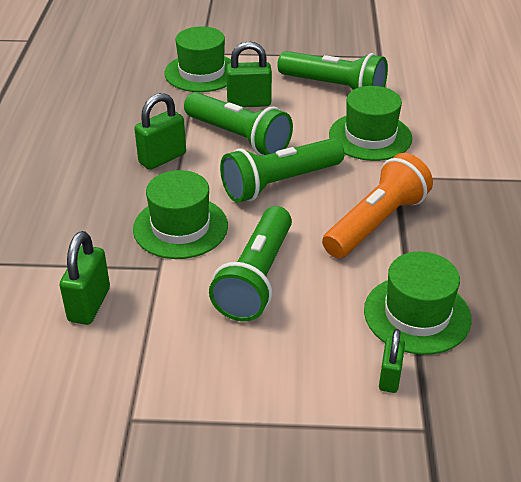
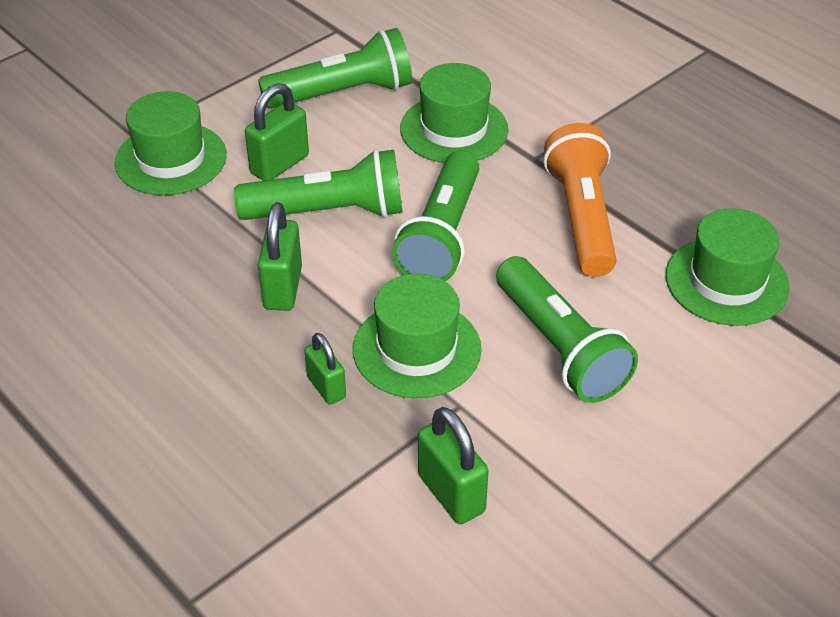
camera: 45 degrees left, 5 degrees up
(389, 377) = (780, 352): green padlock -> green padlock (326, 387)

